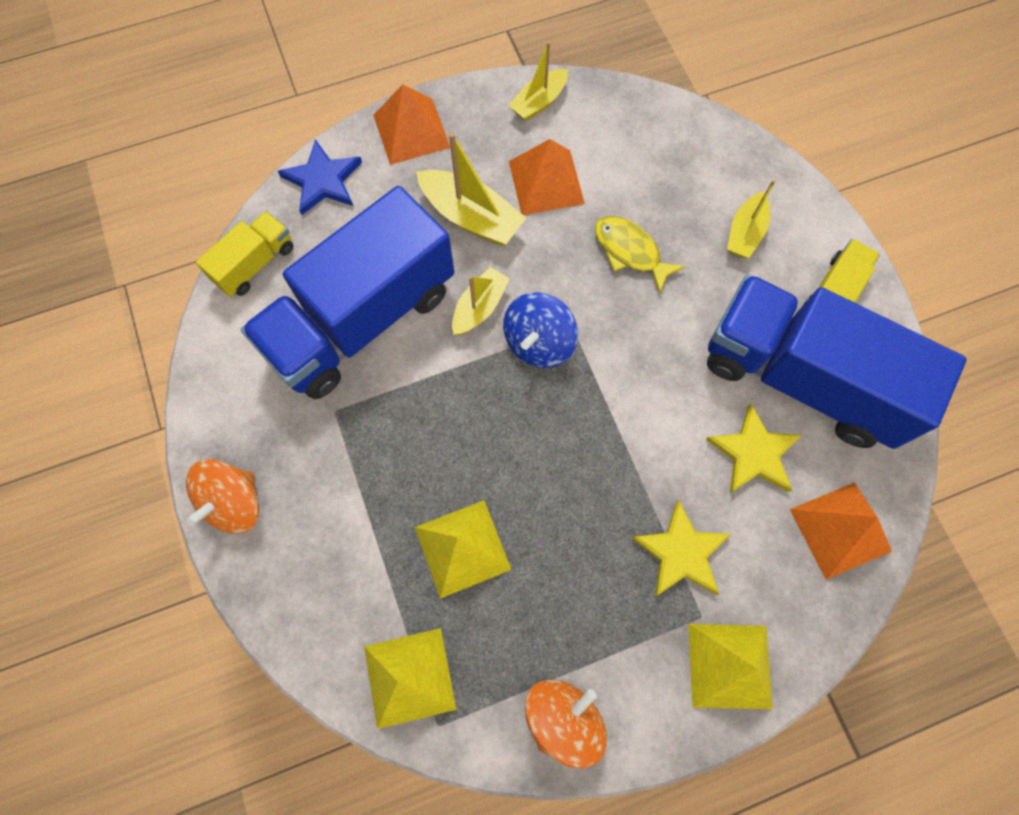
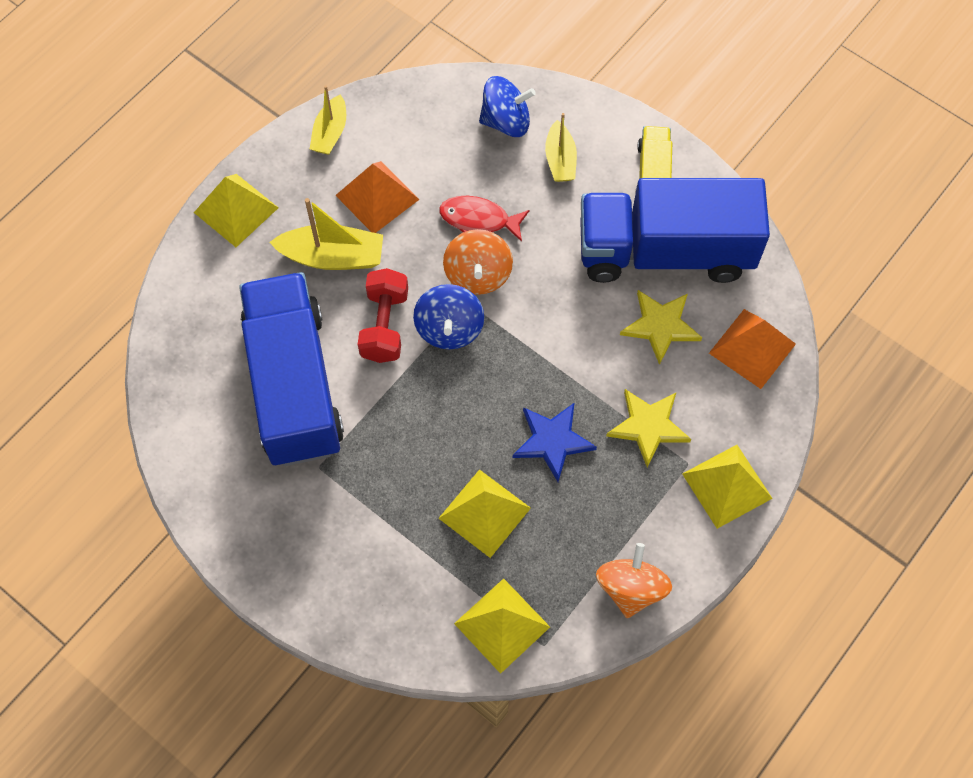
camera: 30 degrees left, 5 degrees down
(234, 503) = (283, 579): orange spinning top -> orange spinning top (478, 274)
(255, 264) = (173, 387): yellow truck -> none
(322, 180) = (186, 289): blue star -> blue star (552, 441)
(362, 320) = (294, 385): blue truck -> blue truck turned 150 degrees clockwise
(411, 131) = (236, 210): orange pyramid -> yellow pyramid
(479, 307) = (385, 325): yellow boat -> red dumbbell
(630, 251) = (479, 220): yellow fish -> red fish
(712, 170) = (506, 121): none -> blue spinning top

